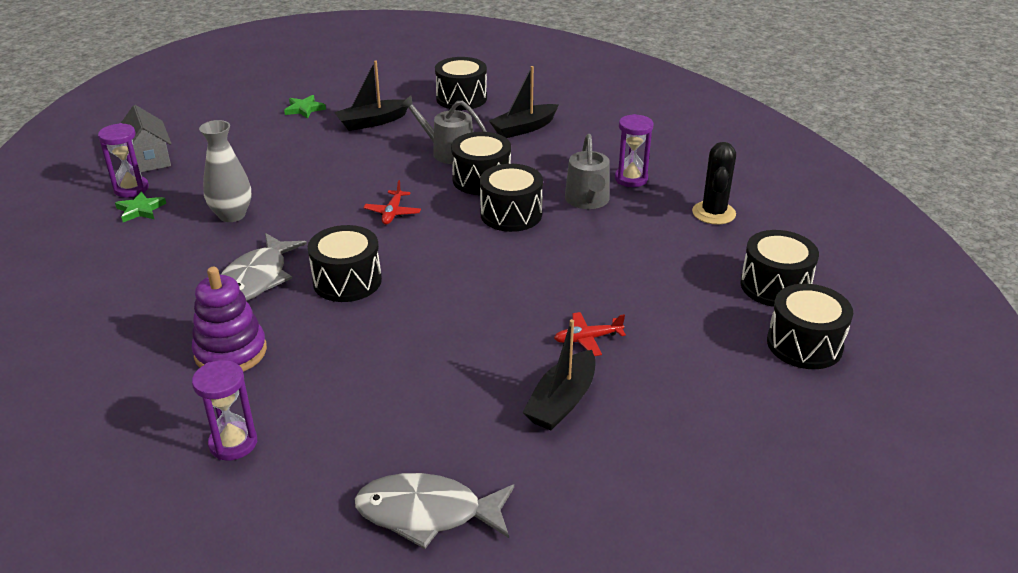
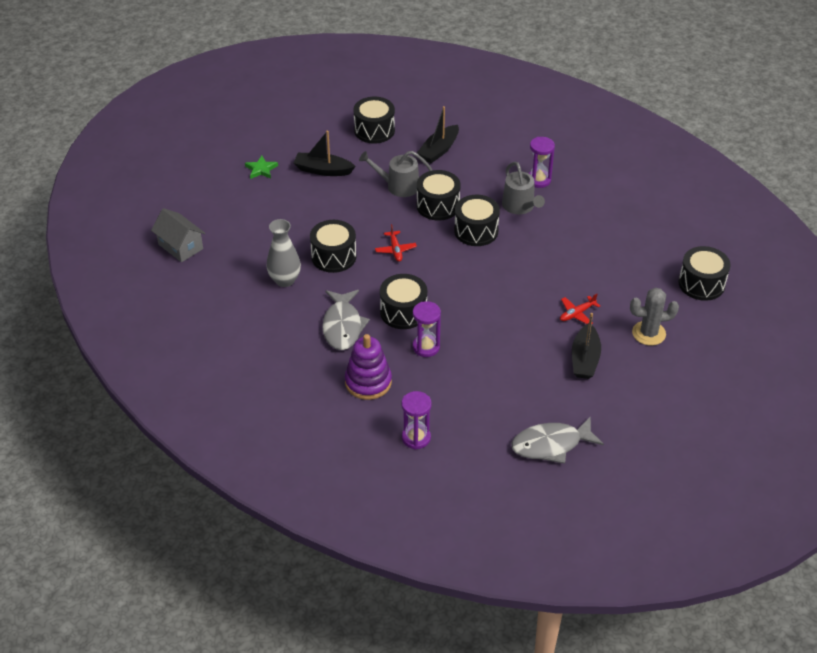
camera: 20 degrees left, 10 degrees up
(131, 189) = (191, 276): purple hourglass -> purple hourglass (426, 347)
(140, 210) = (214, 292): green star -> none
(372, 122) = (323, 170): black boat -> black boat turned 60 degrees clockwise
(684, 391) = (648, 333): none -> grey cactus
(713, 213) = (606, 197): black cactus -> none
(775, 286) = (668, 246): black drum -> black drum (334, 256)

